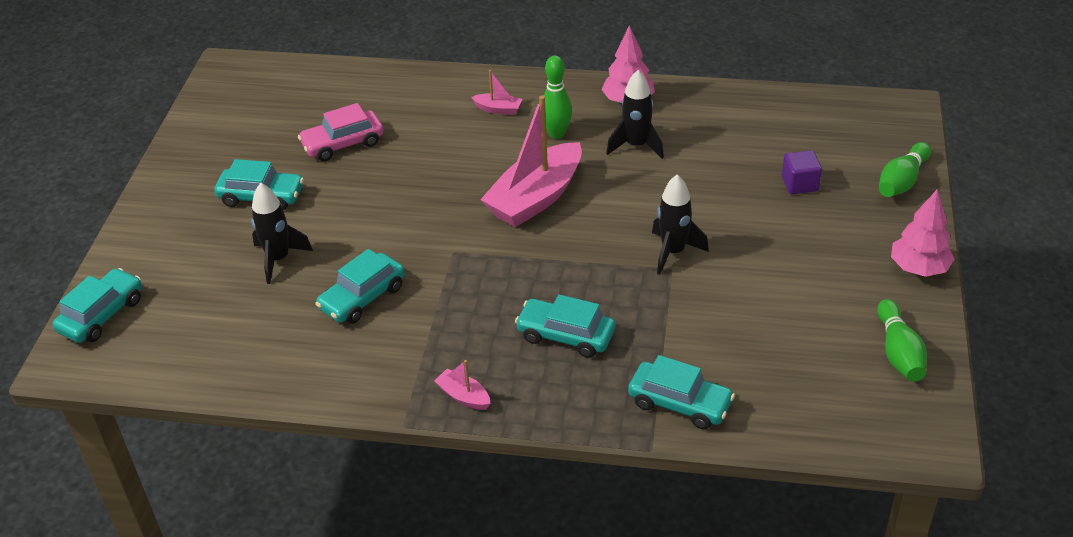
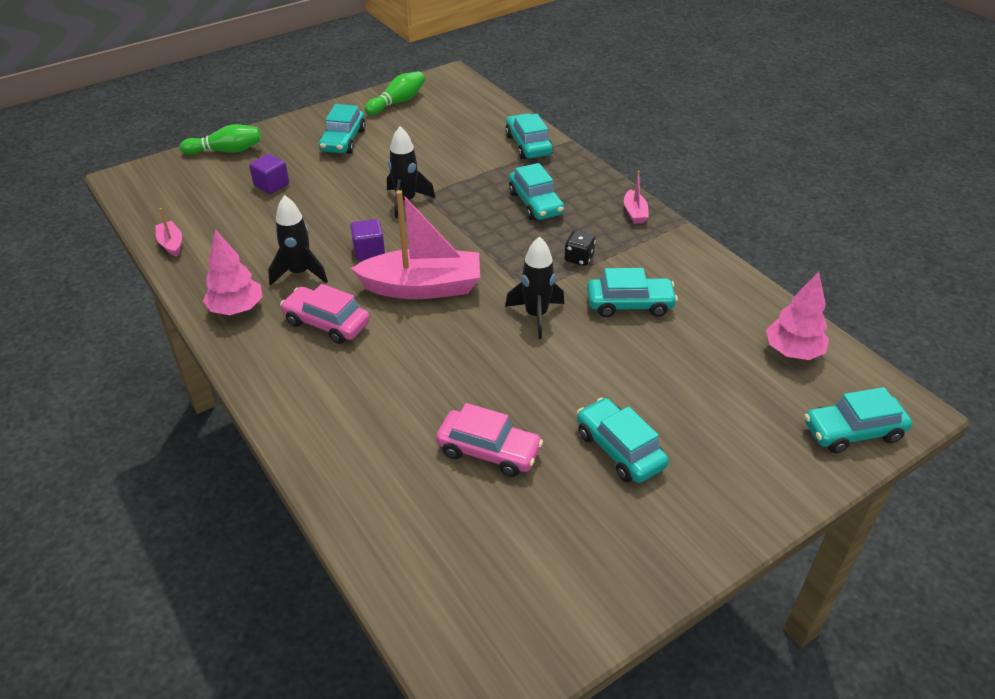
camera: 135 degrees left, 0 degrees up
(278, 259) = (661, 377): black rocket -> black rocket (536, 315)
(453, 308) = (579, 258): none -> black dice
(498, 109) = (325, 380): pink boat -> pink boat (171, 244)
(556, 134) = (327, 323): green bowling pin -> pink car
(621, 193) = (369, 251): none -> purple cube
(843, 266) = (343, 140): none -> turquoise car
(918, 268) = (315, 118): pink tree -> pink tree (792, 352)

